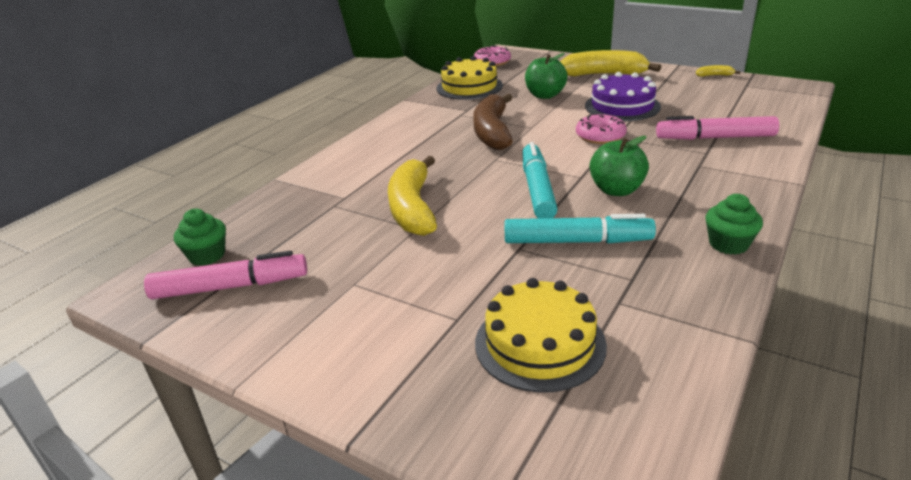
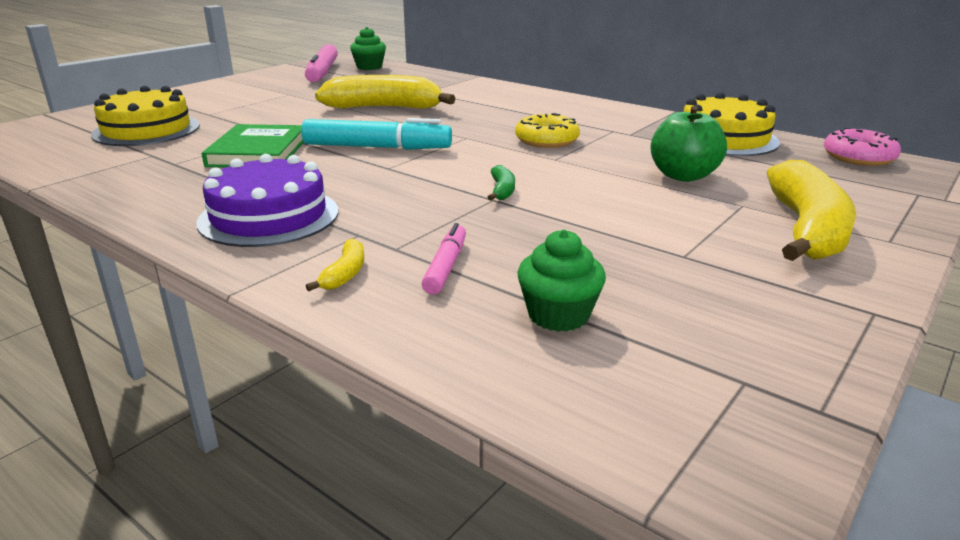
camera: 95 degrees right, 5 degrees down
(492, 132) = (546, 140): brown banana -> yellow donut
(577, 241) = (258, 152): turquoise marker -> green book
(600, 136) = (502, 190): pink donut -> green banana
(616, 190) = (338, 179): green apple -> none
(622, 106) = (621, 220): purple cake -> purple cake (269, 216)
(714, 75) = (828, 354): yellow banana -> yellow banana (345, 274)
(715, 138) = (446, 266): pink marker -> pink marker, size x0.55
(728, 244) = (163, 210): green cupcake -> green cupcake (558, 315)

